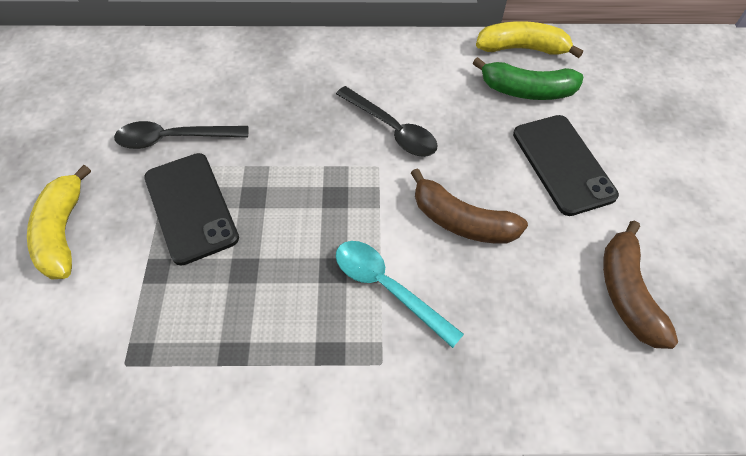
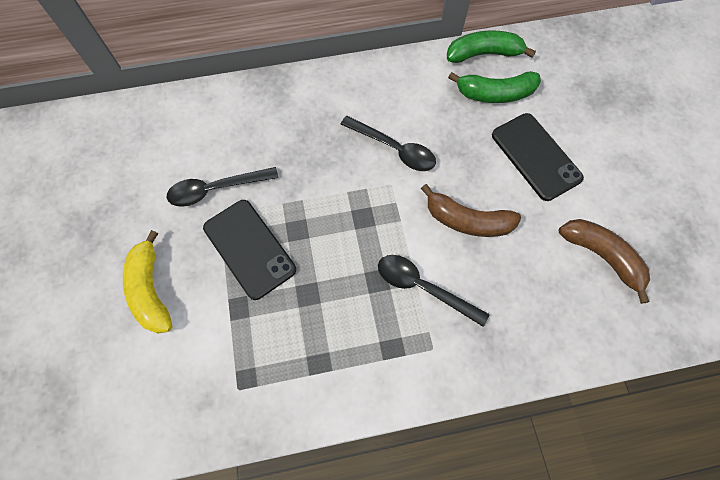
camera: 10 degrees left, 10 degrees up
(387, 287) = (423, 287): turquoise spoon -> black spoon
(522, 48) = (483, 54): yellow banana -> green banana
(627, 292) = (601, 256): brown banana -> brown banana turned 150 degrees clockwise

